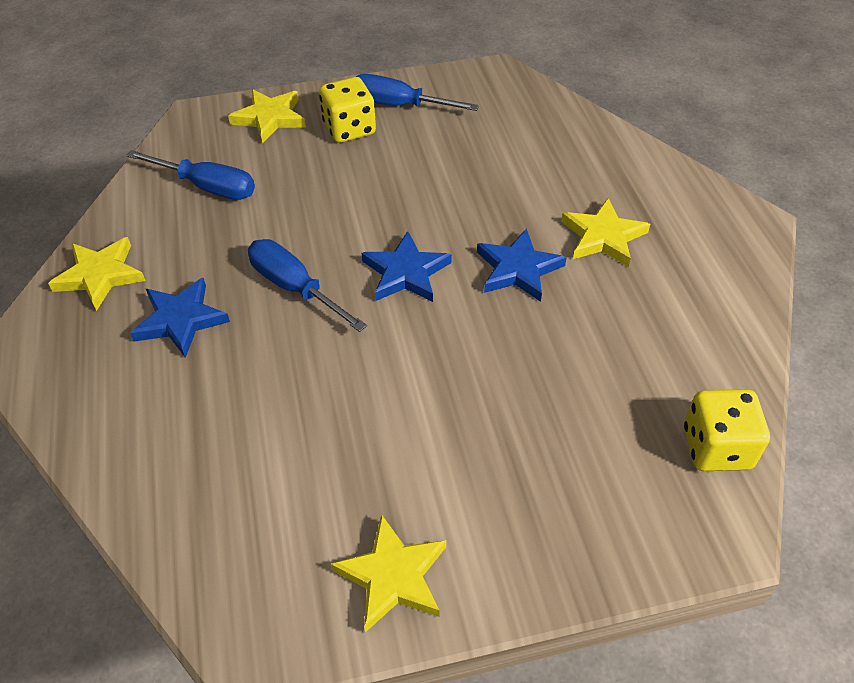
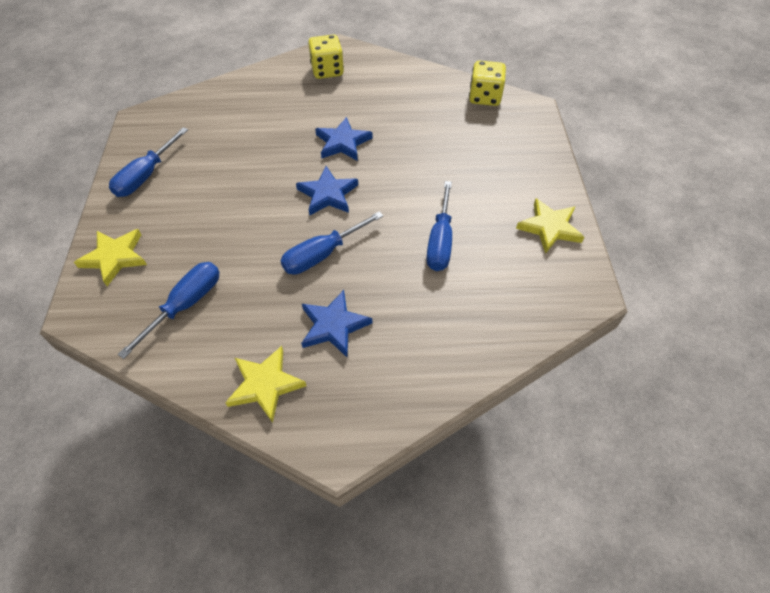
camera: 80 degrees left, 5 degrees up
(338, 416) = (440, 241): none -> blue screwdriver
(349, 129) = (159, 207): yellow dice -> yellow dice (327, 71)
(603, 236) = (328, 103): yellow star -> none

